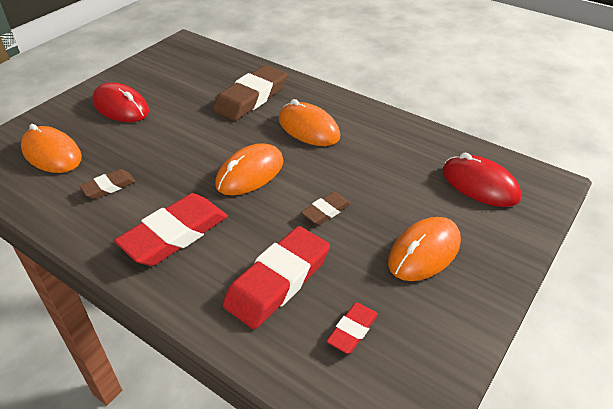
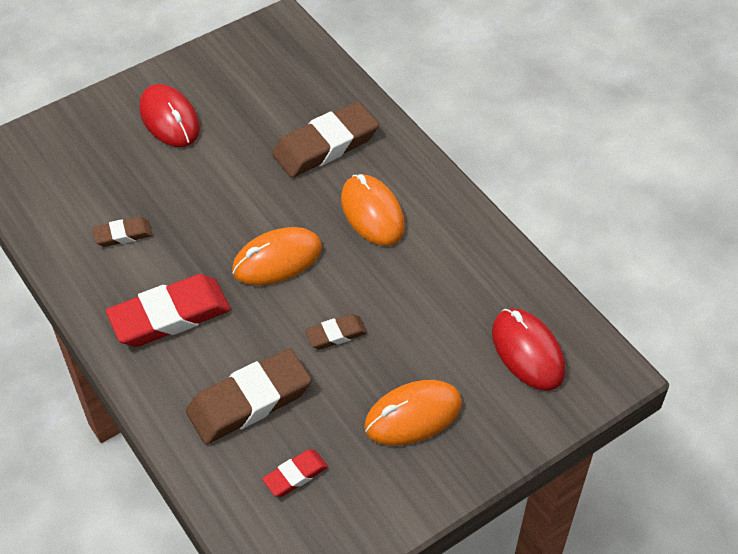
camera: 20 degrees right, 10 degrees up
(52, 154) = (77, 171): orange mouse -> none
(278, 281) = (249, 401): red eraser -> brown eraser

